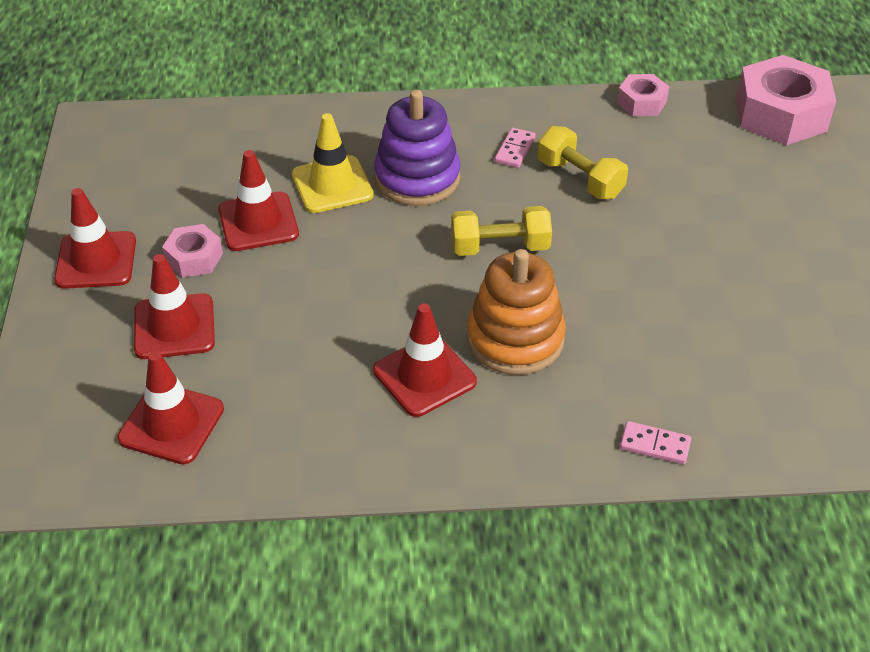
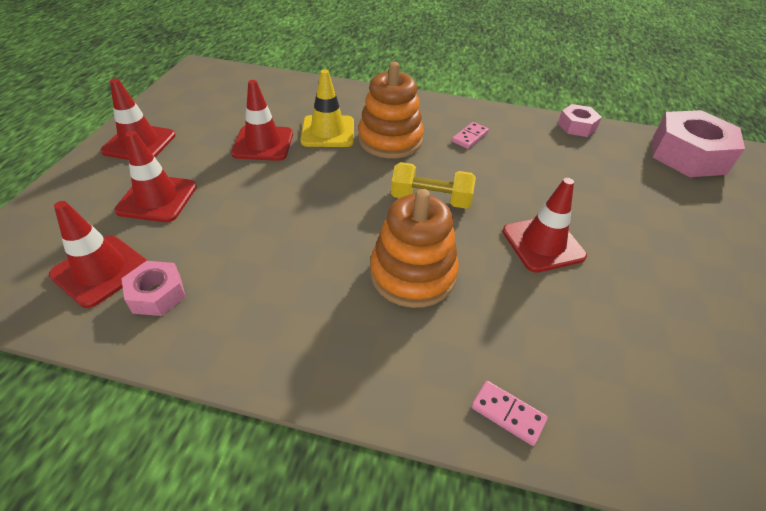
camera: 15 degrees right, 0 degrees up
(194, 258) = (204, 156): pink nut -> pink nut (157, 294)
(417, 178) = (390, 140): purple stacking toy -> orange stacking toy
(424, 376) = (322, 285): red traffic cone -> red traffic cone (543, 244)
(580, 179) = (513, 165): yellow dumbbell -> none

